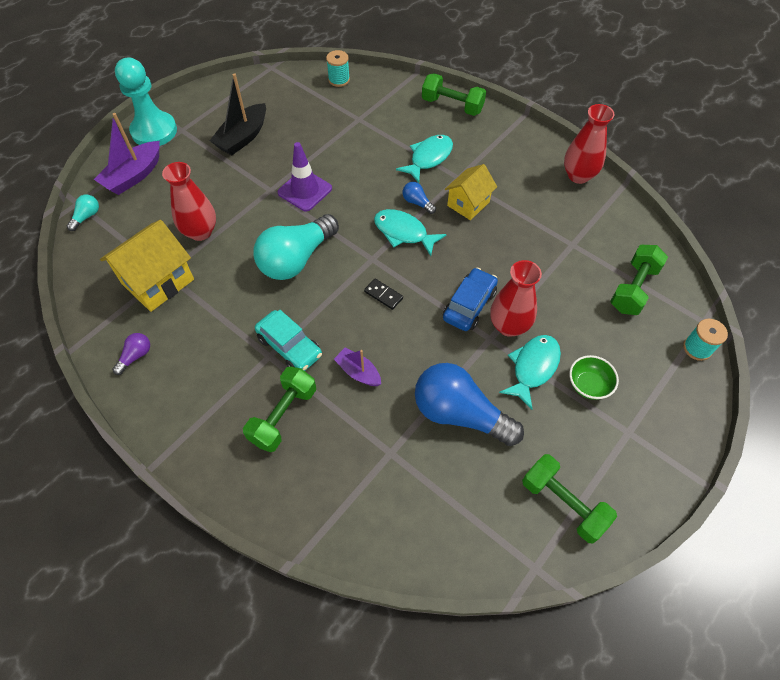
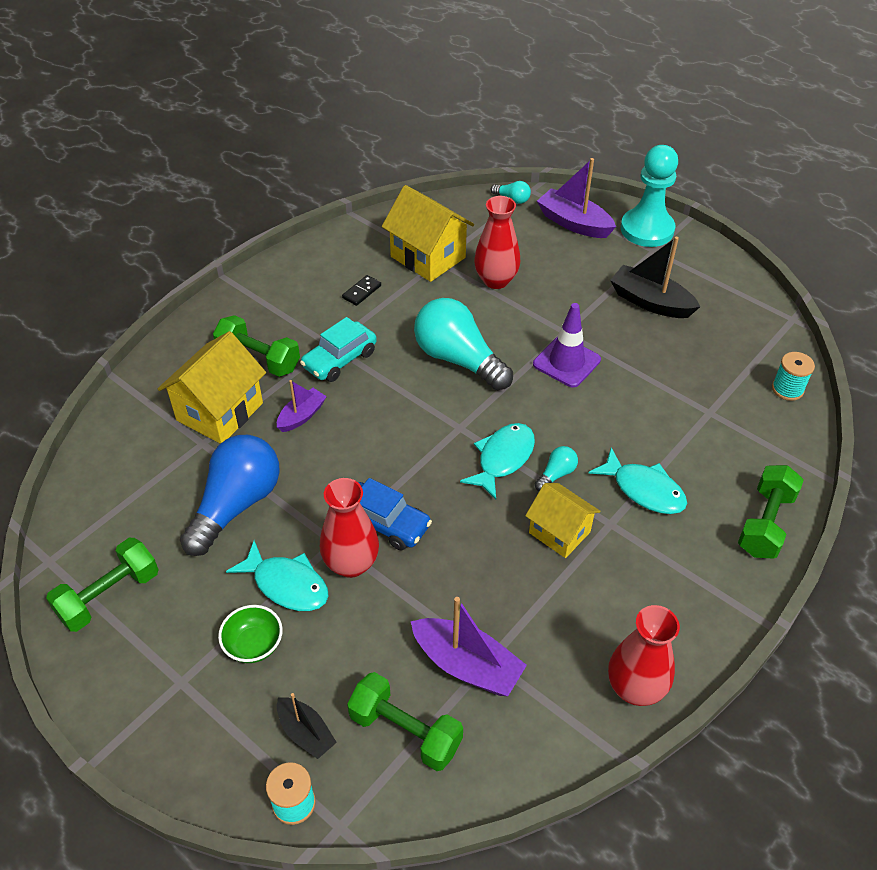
camera: 90 degrees right, 10 degrees down
(136, 356) = (339, 253): purple light bulb -> none
(351, 442) = (220, 412): none -> yellow house
(383, 295) = (404, 438): black domino -> black domino (362, 292)
(417, 203) = (556, 474): blue light bulb -> turquoise light bulb
(579, 256) = (467, 665): none -> purple boat
(648, 345) = (306, 733): none -> black boat

